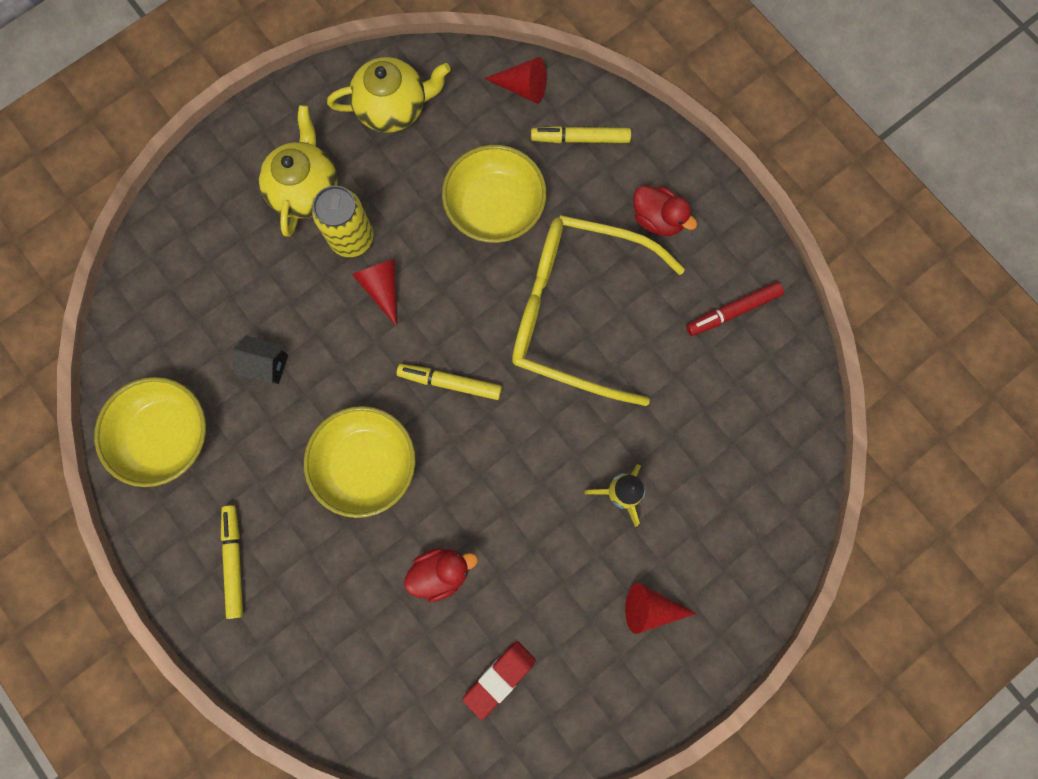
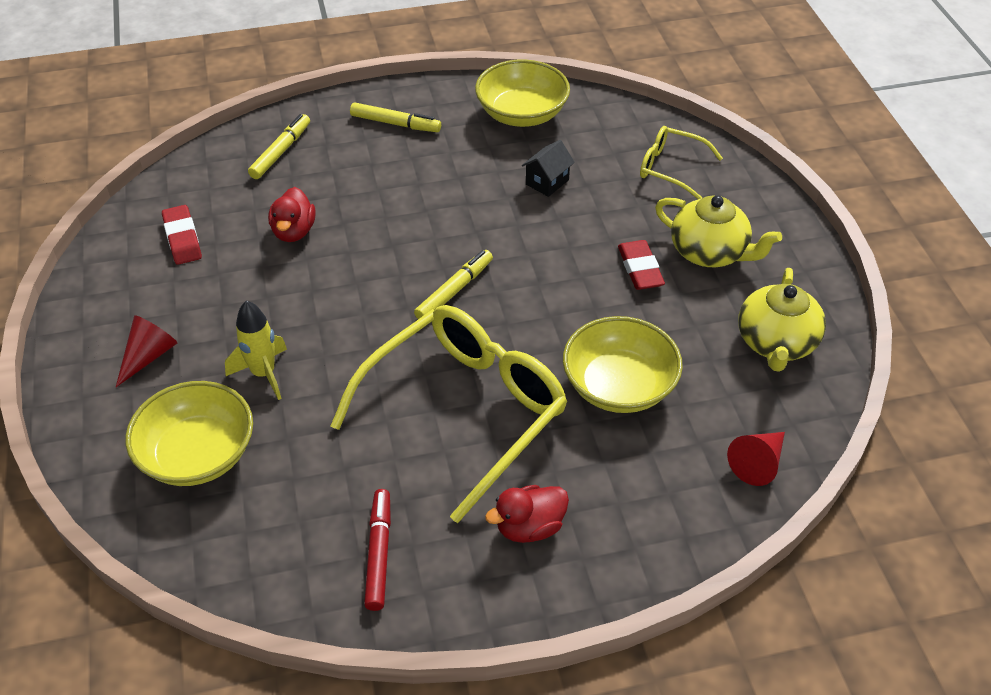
camera: 115 degrees right, 30 degrees down
(199, 259) = (671, 168): none -> yellow glasses
(352, 238) = (640, 269): yellow can -> red eraser
(366, 465) = (418, 215): yellow bowl -> yellow bowl (198, 454)
(382, 288) = (577, 274): red cone -> none
(580, 139) = (667, 493): yellow marker -> yellow marker (281, 152)

